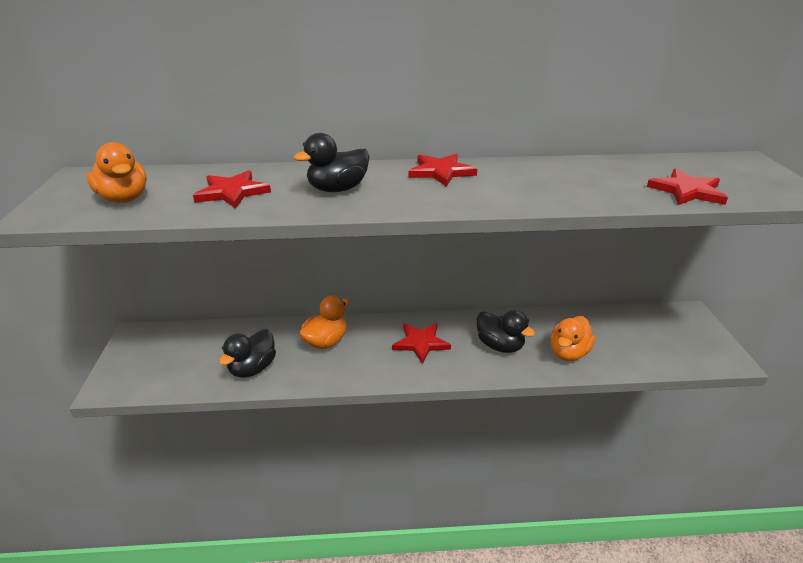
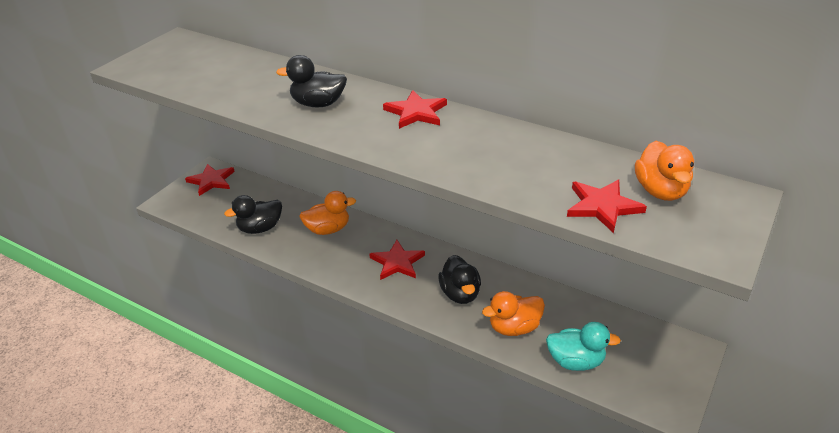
camera: 35 degrees right, 5 degrees up
(124, 198) = (181, 68): orange duck -> orange duck (660, 191)
(232, 192) = (248, 83): red star -> red star (211, 181)
(637, 357) = (575, 361): none -> turquoise duck

